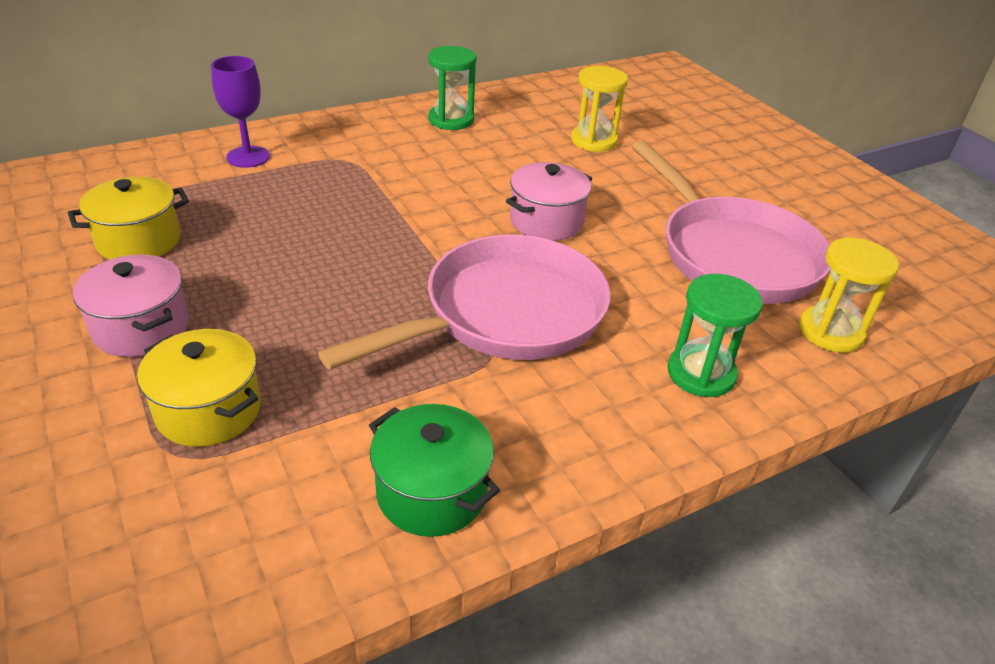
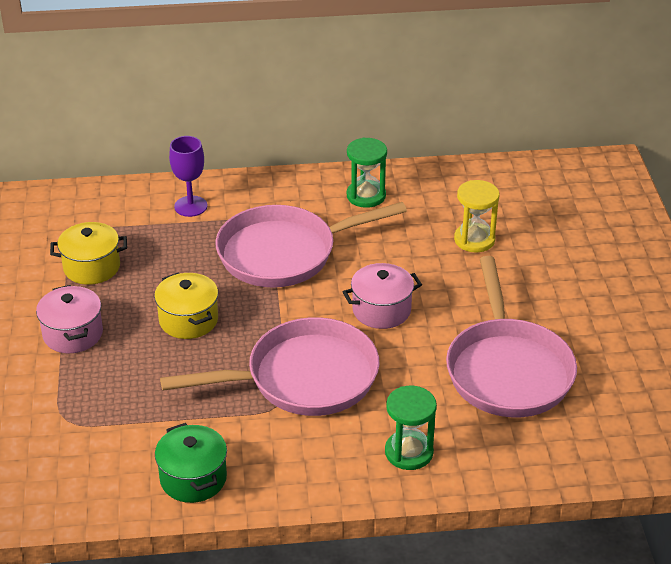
camera: 25 degrees right, 0 degrees up
(209, 410) = (92, 398): yellow pot -> yellow pot (188, 320)
(392, 185) = (284, 253): none -> pink pan
(830, 332) = (530, 447): yellow hourglass -> none

